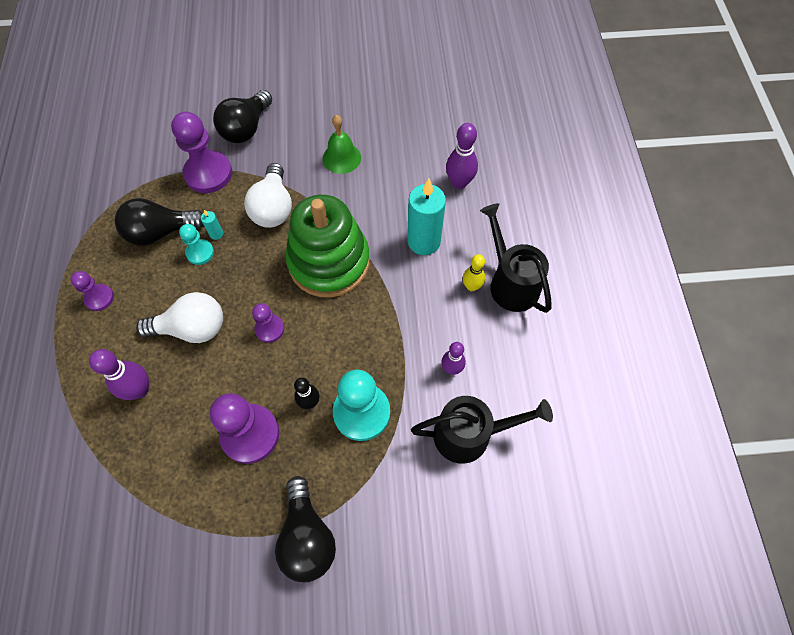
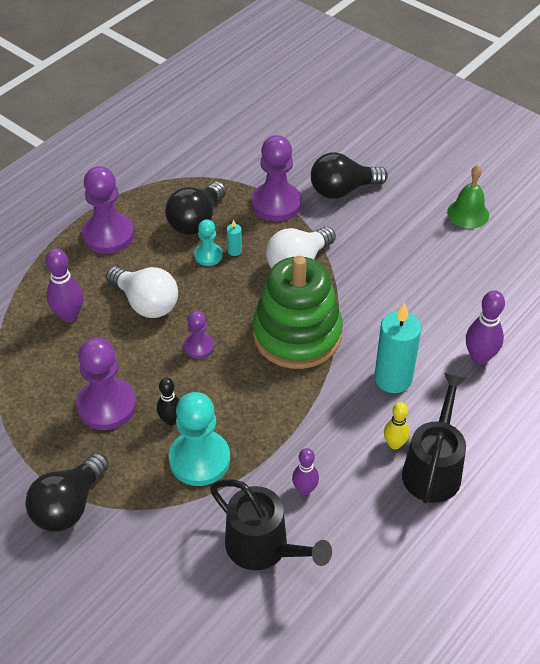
camera: 45 degrees right, 15 degrees down
(99, 298) = (108, 235): purple pawn -> purple pawn, size x1.85
(160, 232) = (196, 221): black light bulb -> black light bulb turned 90 degrees counterclockwise
(341, 158) = (396, 265): green bell -> green bell (468, 213)

